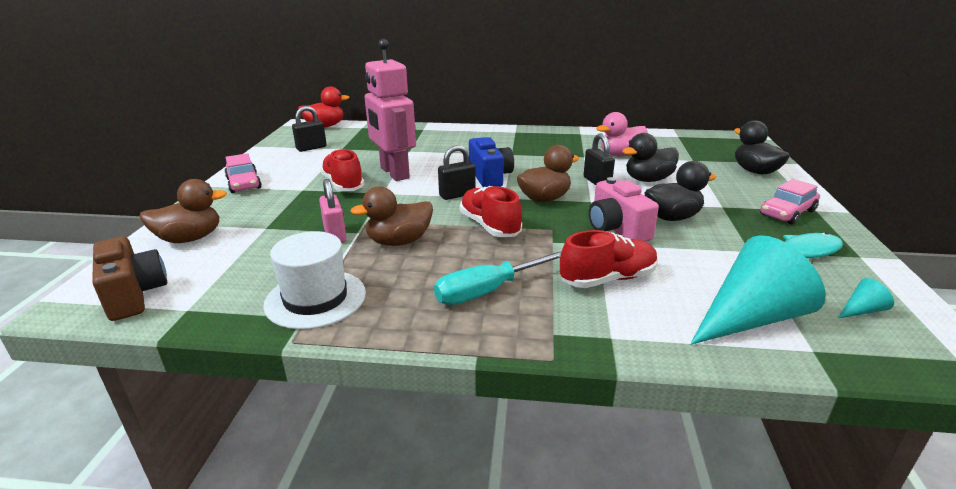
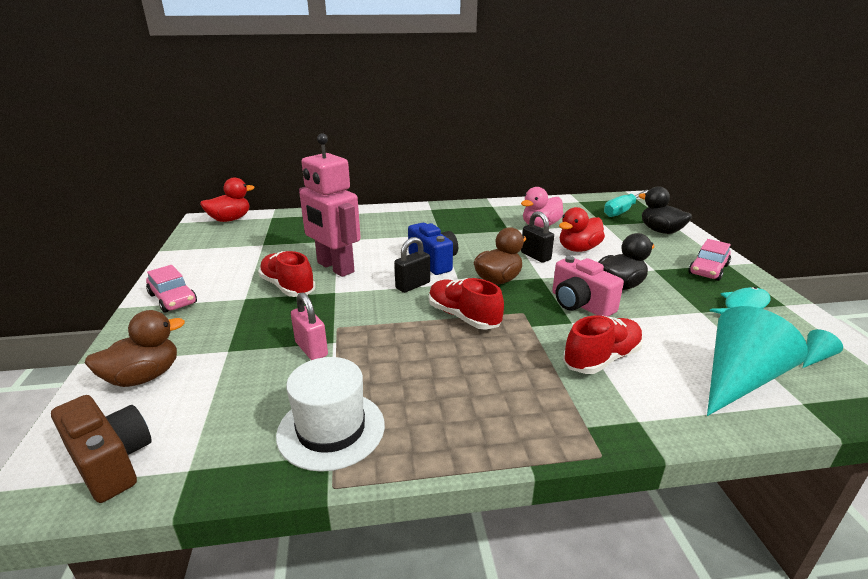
camera: 15 degrees left, 0 degrees up
(311, 148) = (228, 247): black padlock -> none
(399, 241) = (383, 347): brown duck -> none
(487, 291) = (501, 390): turquoise screwdriver -> turquoise screwdriver (622, 211)
(648, 180) = (578, 249): black duck -> red duck

